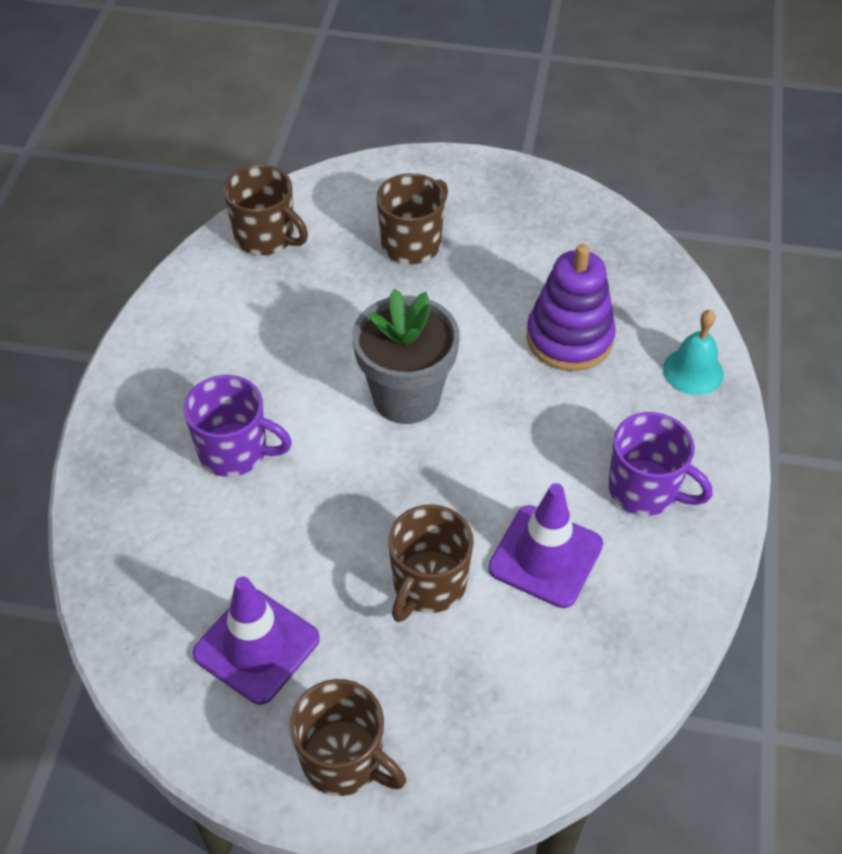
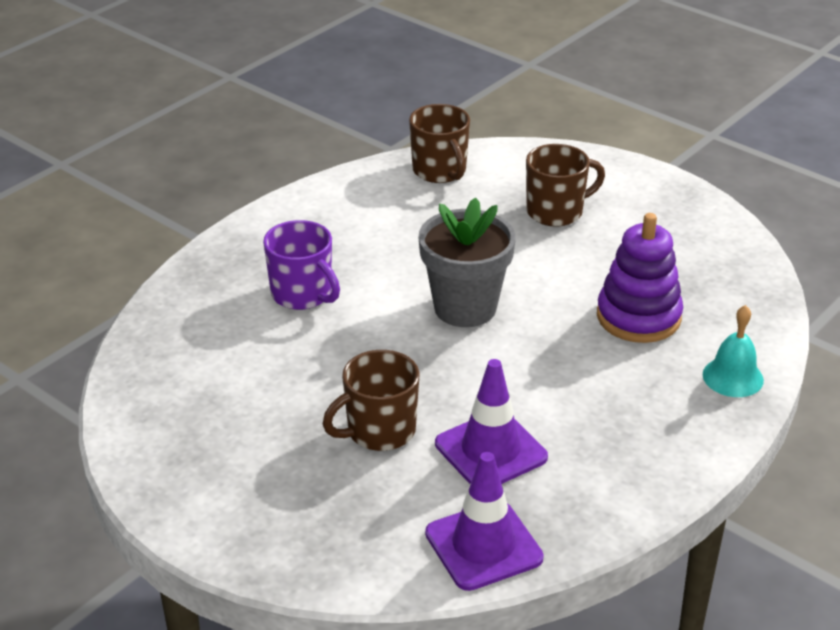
camera: 30 degrees right, 15 degrees down
(256, 646) = (217, 416): purple traffic cone -> purple traffic cone (483, 546)
(344, 760) = (222, 511): brown mug -> none
(645, 490) = (616, 440): purple mug -> none

